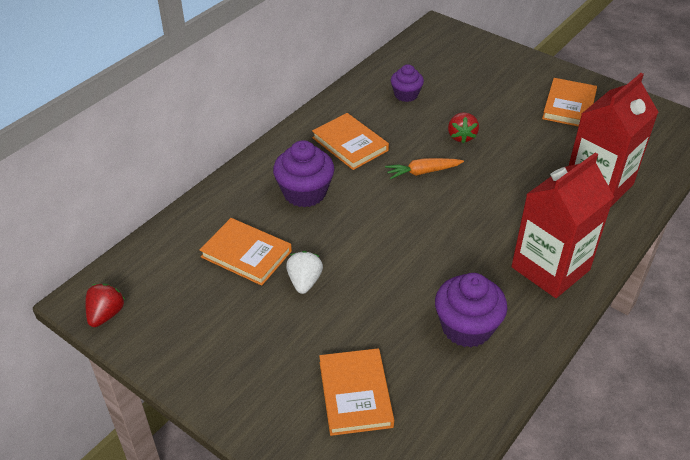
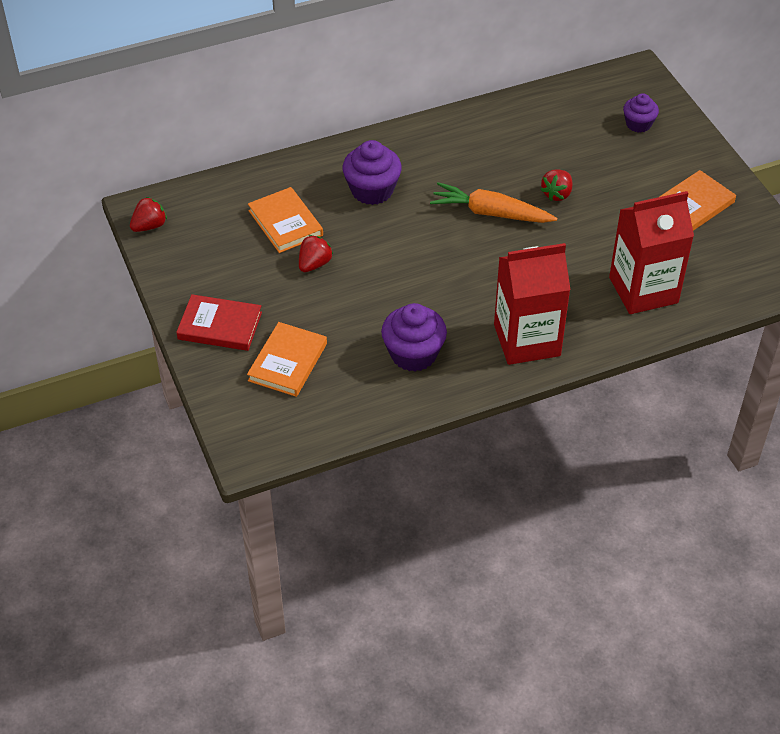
camera: 30 degrees right, 5 degrees up
(256, 388) = (220, 326): none -> red book
(304, 282) = (314, 264): white strawberry -> red strawberry
(350, 144) = (447, 161): orange book -> none
(406, 95) = (541, 133): purple cupcake -> purple cupcake (638, 124)
(422, 172) = (490, 213): orange carrot -> orange carrot, size x1.57

